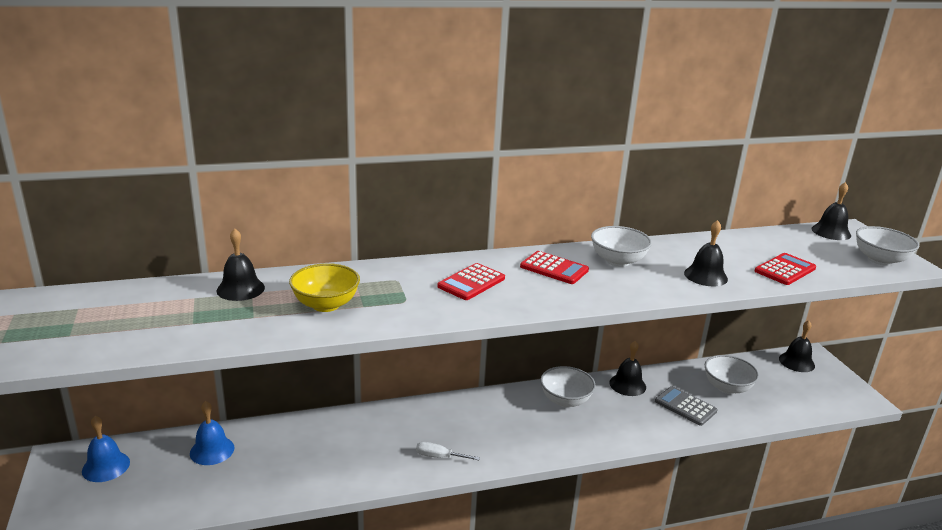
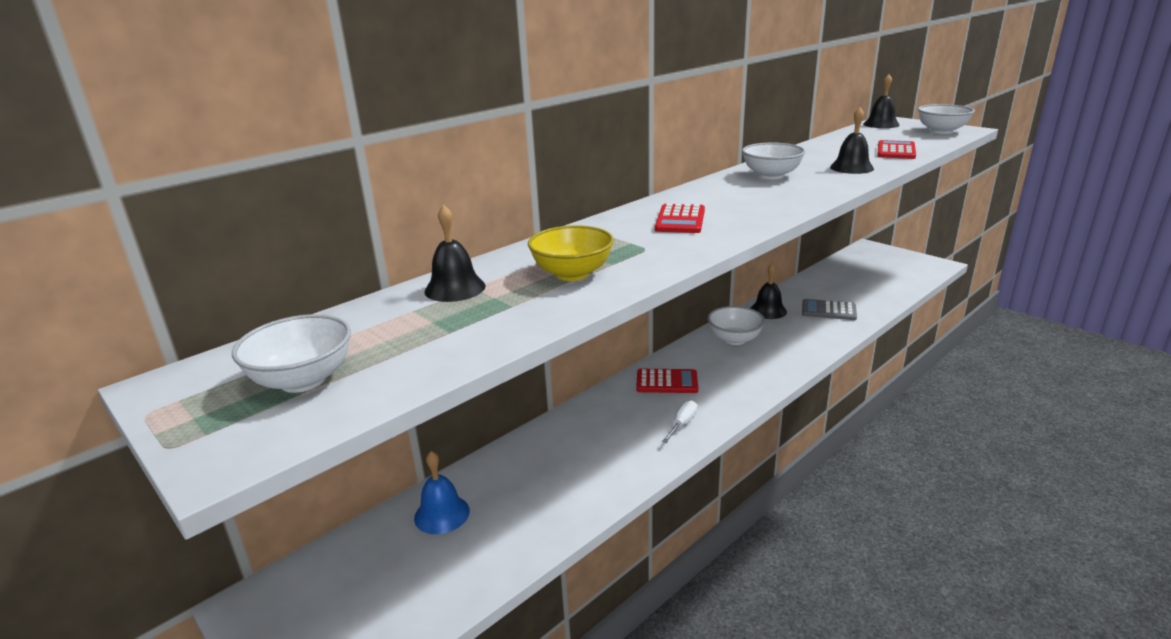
camera: 25 degrees left, 0 degrees up
(106, 466) = (324, 586): blue bell -> none
(439, 457) = (682, 424): white screwdriver -> white screwdriver turned 135 degrees clockwise
(554, 268) = (731, 193): red calculator -> red calculator (667, 382)
(727, 388) = (841, 287): white bowl -> white bowl (303, 380)
(796, 362) = (865, 255): black bell -> none

